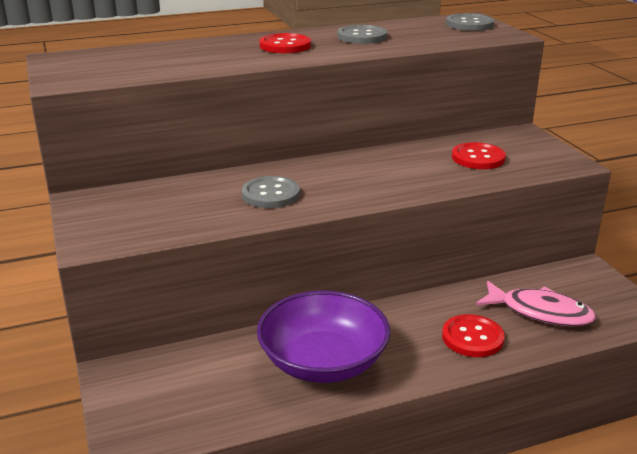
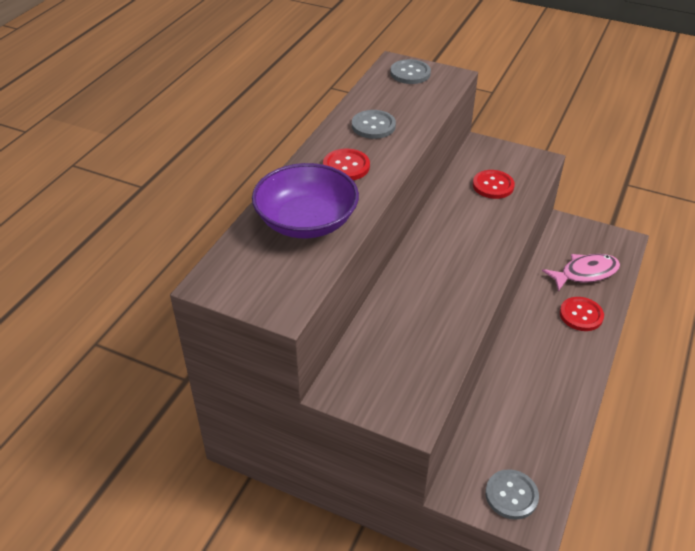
camera: 45 degrees left, 15 degrees up
(270, 194) = (439, 298): grey button -> grey button (511, 495)
(323, 362) = (542, 389): purple bowl -> purple bowl (306, 221)

